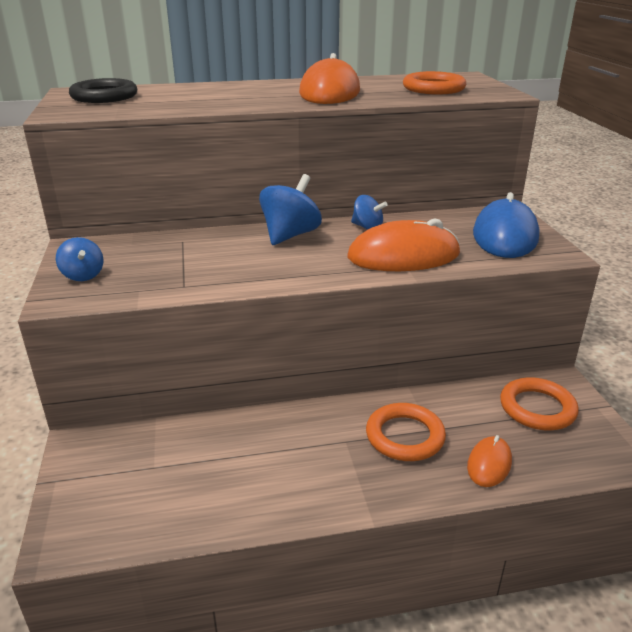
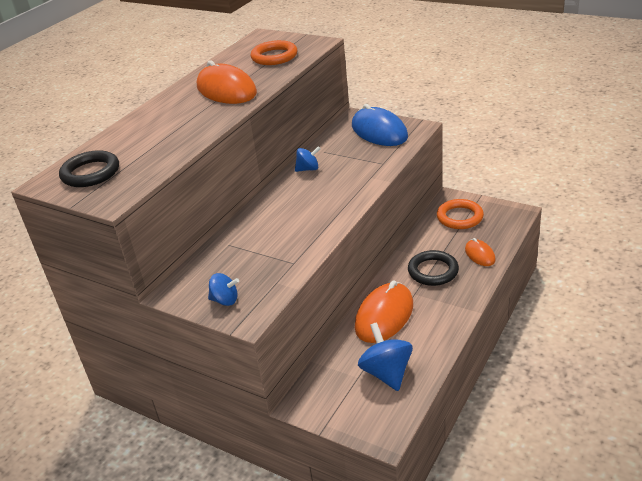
camera: 45 degrees left, 5 degrees up
(290, 235) = (280, 200): blue spinning top -> blue spinning top (386, 373)
(403, 256) = (358, 173): orange mouse -> orange mouse (384, 315)
(405, 436) = (433, 271): orange ring -> black ring

